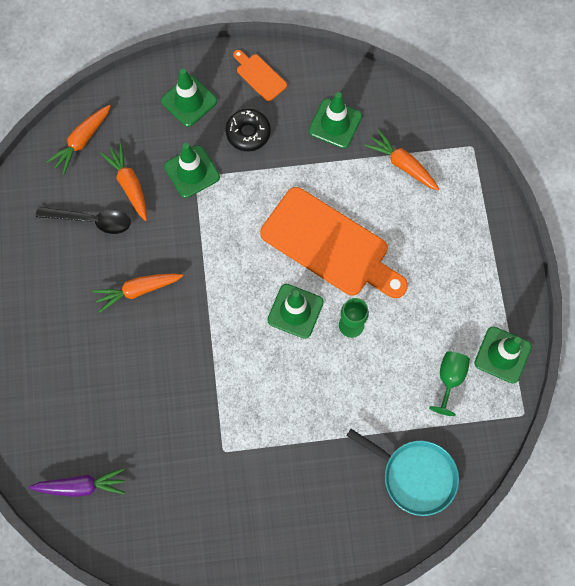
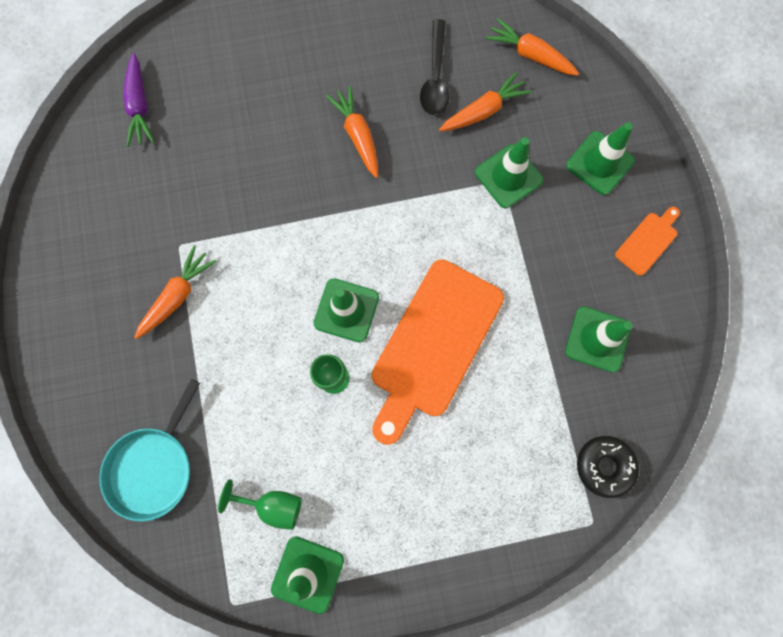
camera: 85 degrees right, 5 degrees up
(248, 133) = (568, 235): black donut -> black donut (604, 466)
(402, 164) = (553, 429): orange carrot -> orange carrot (178, 296)

